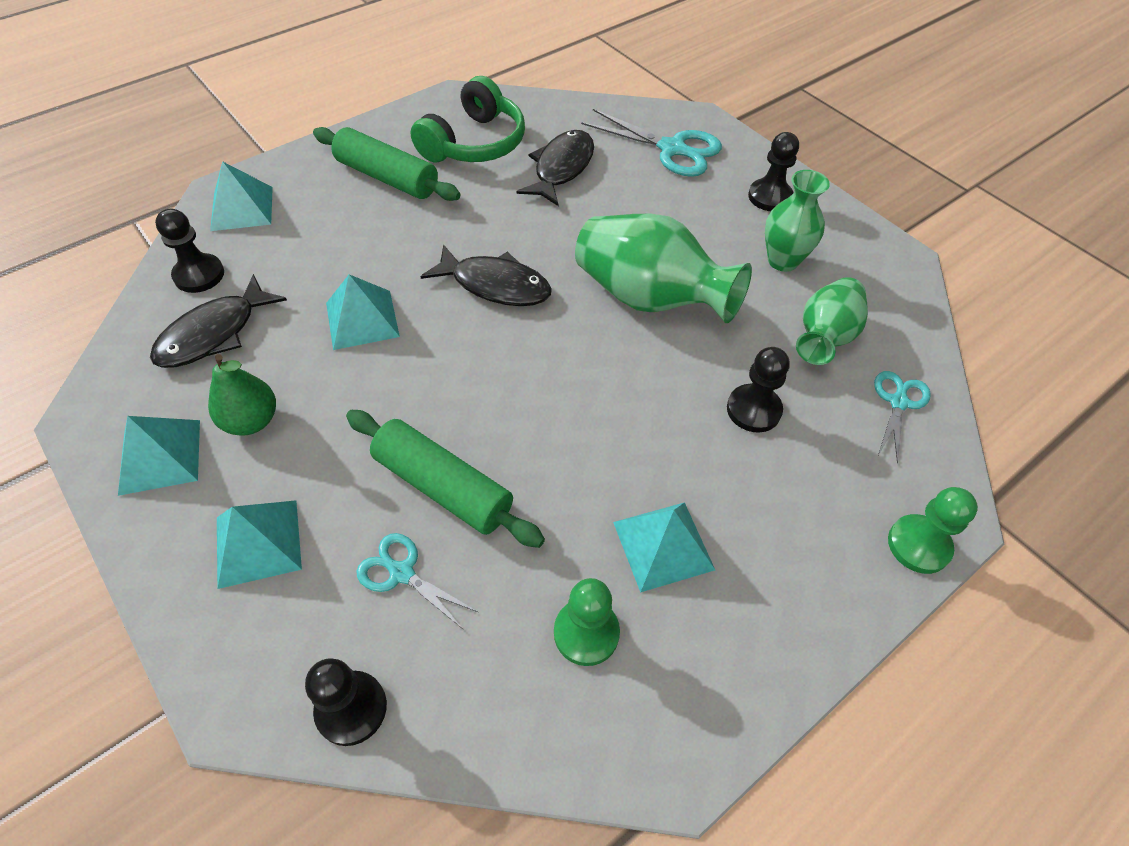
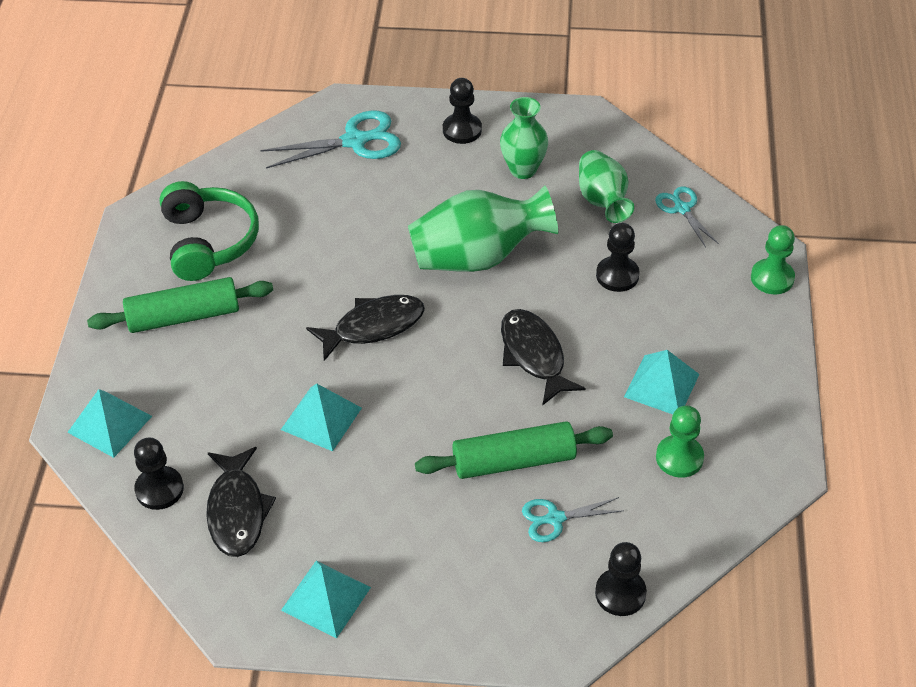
camera: 45 degrees left, 5 degrees down
(251, 421) = (349, 531): green pear -> none
(258, 542) = (458, 579): turquoise pyramid -> none
(561, 168) = (299, 213): black fish -> black fish (534, 355)

